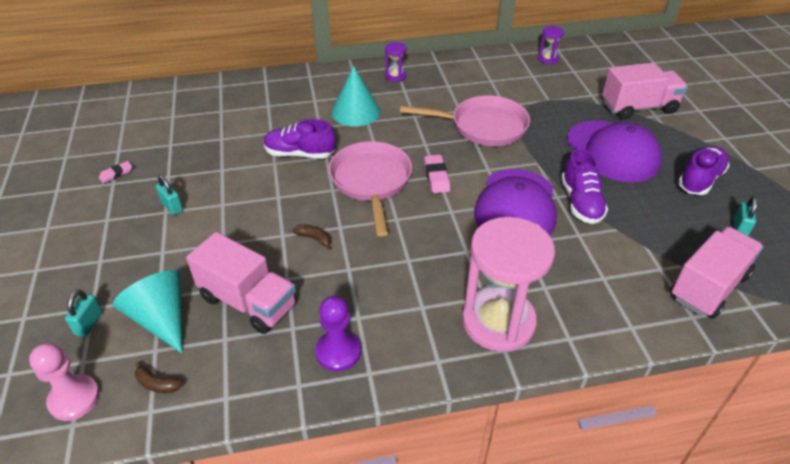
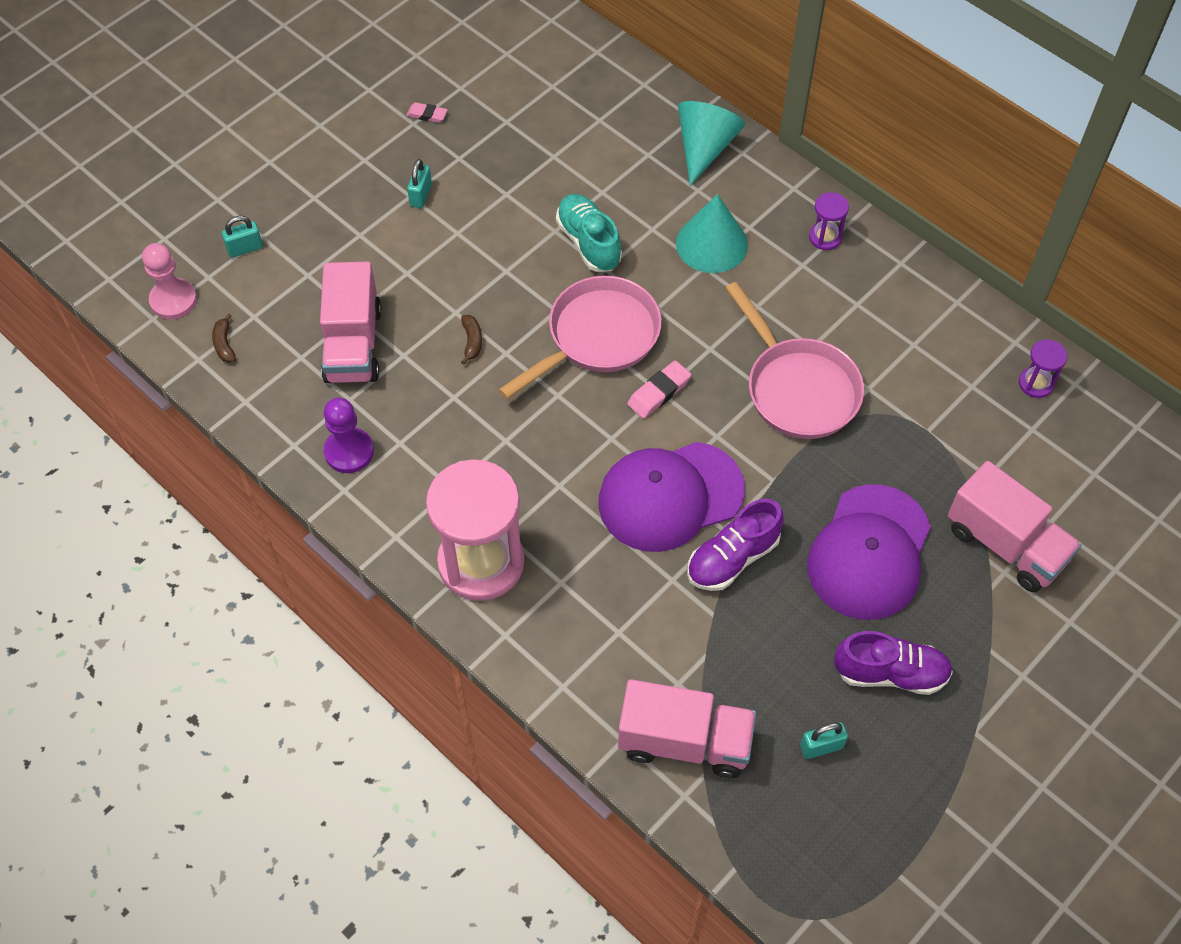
camera: 55 degrees right, 15 degrees up
(161, 318) = (287, 295): turquoise cone -> turquoise cone (704, 148)
(300, 154) = (588, 242): purple shoe -> turquoise shoe

